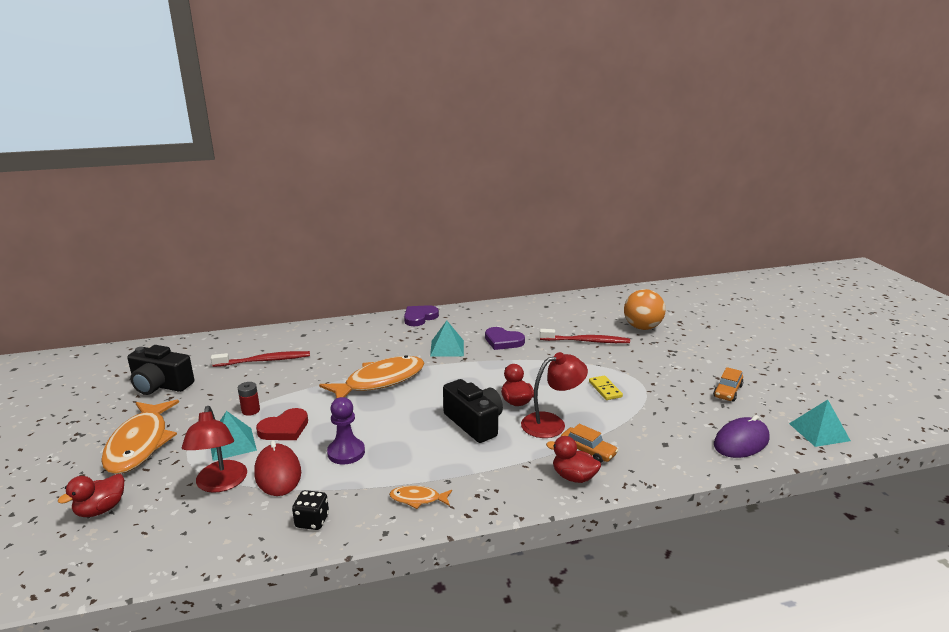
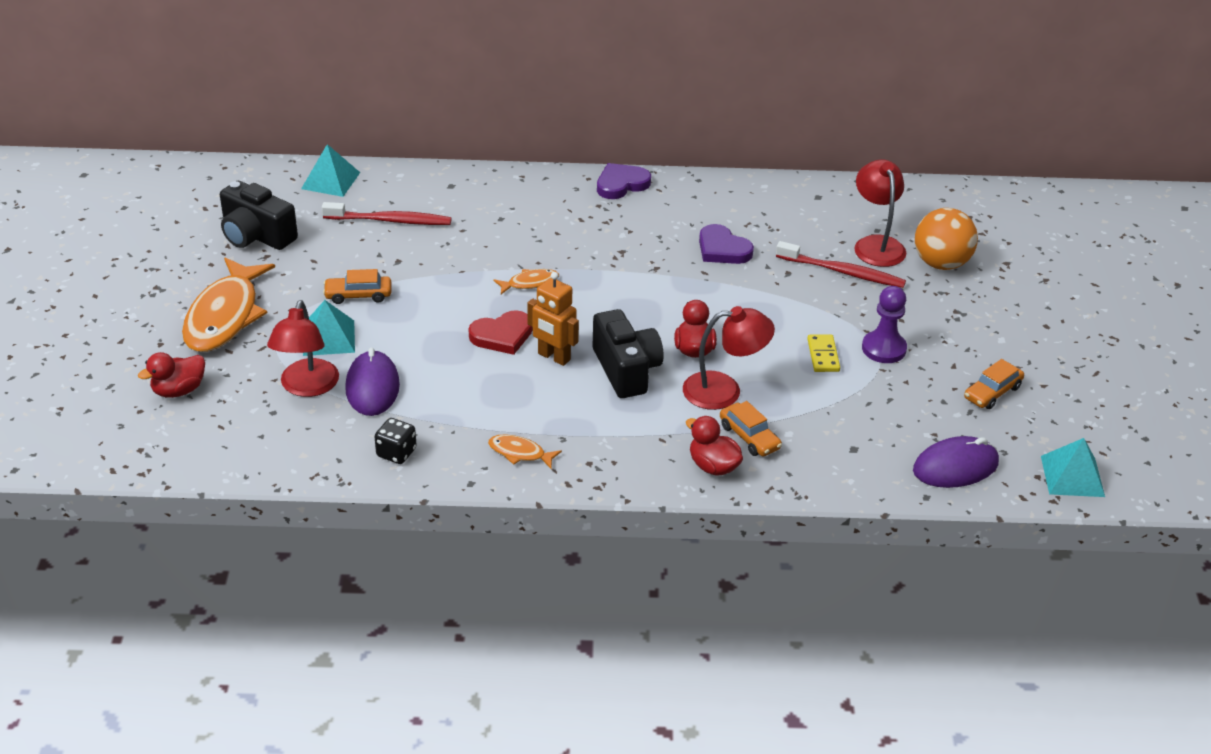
camera: 15 degrees right, 15 degrees up
(250, 410) = (358, 295): red battery -> orange car
(278, 473) = (372, 387): red mouse -> purple mouse
(284, 428) = (393, 329): red heart -> red heart (502, 335)
(346, 452) = (456, 377): purple pawn -> purple pawn (883, 349)
(380, 381) = (530, 283): orange fish -> orange fish, size x0.45
(417, 425) = (553, 357): none -> orange robot
(447, 348) = (639, 246): turquoise pyramid -> turquoise pyramid (330, 180)
(597, 324) = (876, 244): none -> red lamp

